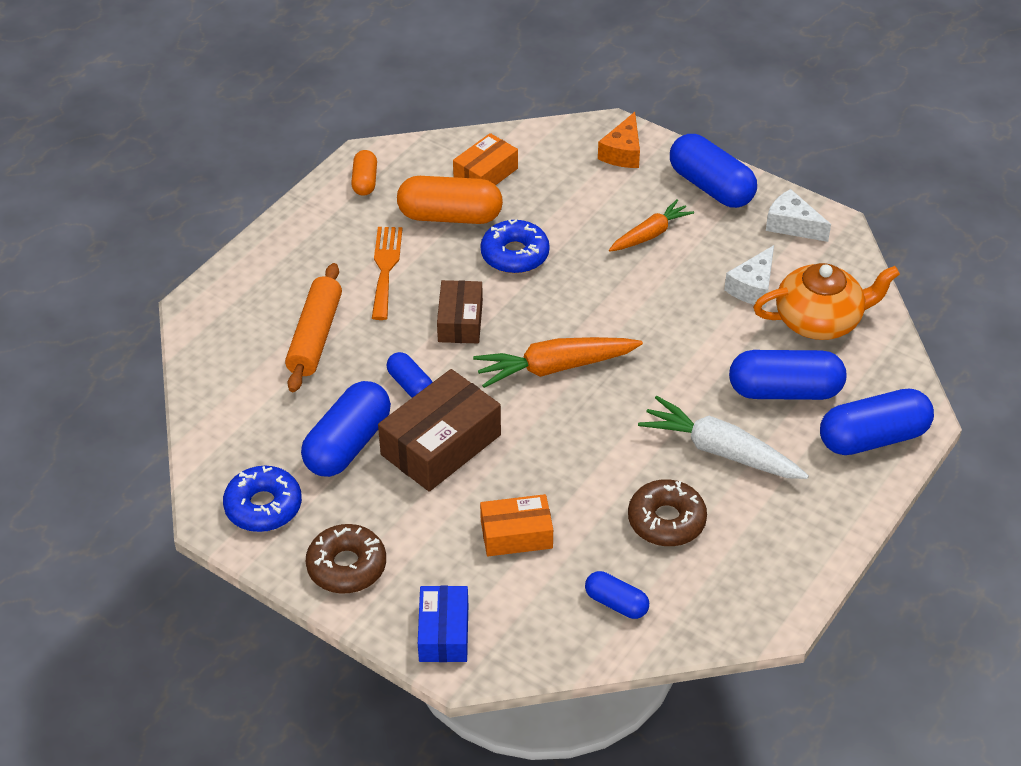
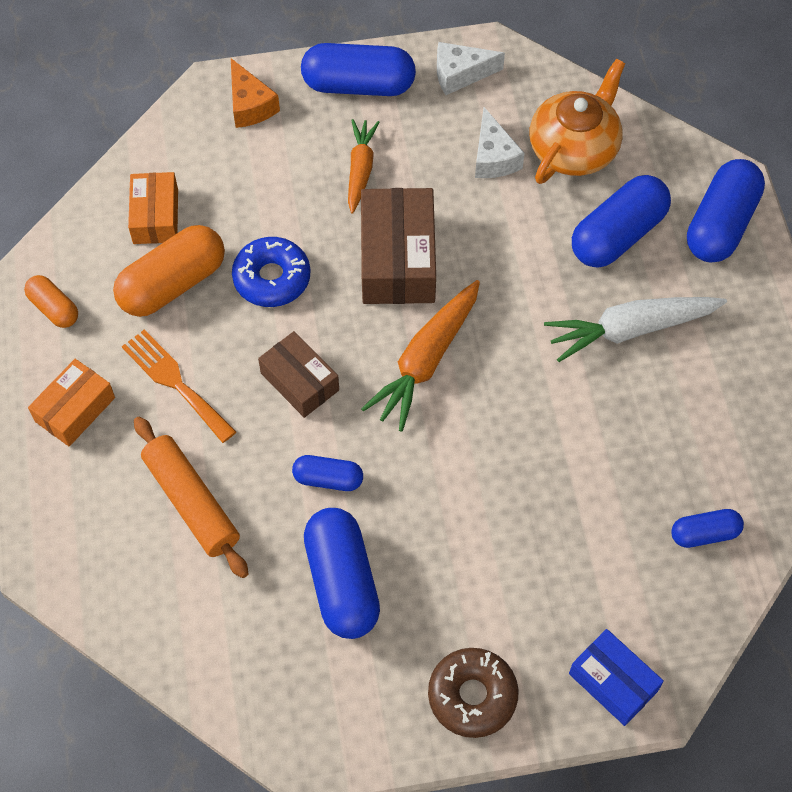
camera: 45 degrees left, 15 degrees up
(263, 506) = (340, 706): blue donut -> none
(441, 445) = (418, 513): brown box -> brown box (398, 259)
(516, 534) = (567, 542): orange box -> orange box (75, 409)
(666, 521) = (660, 427): brown donut -> none

